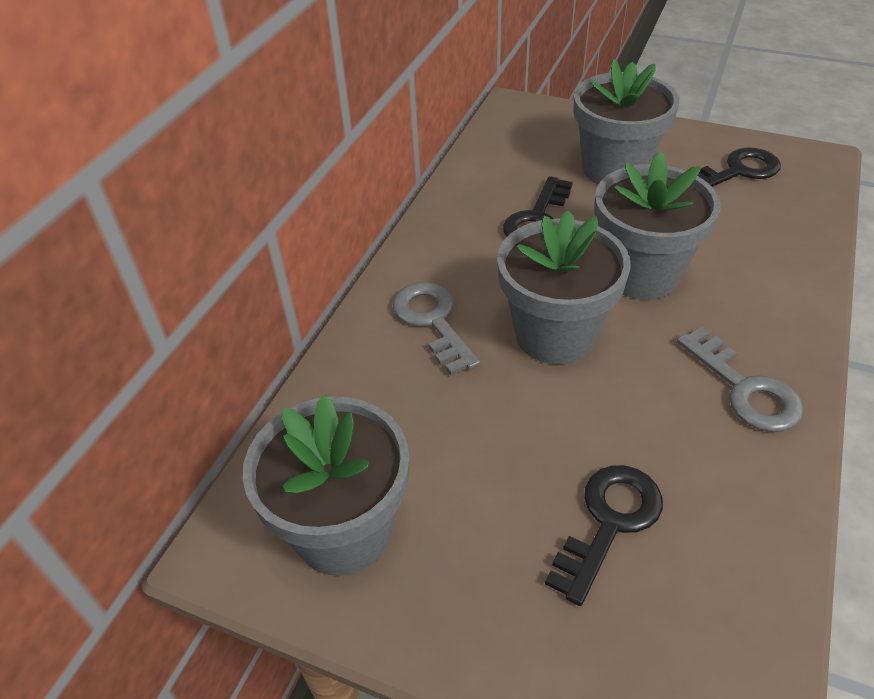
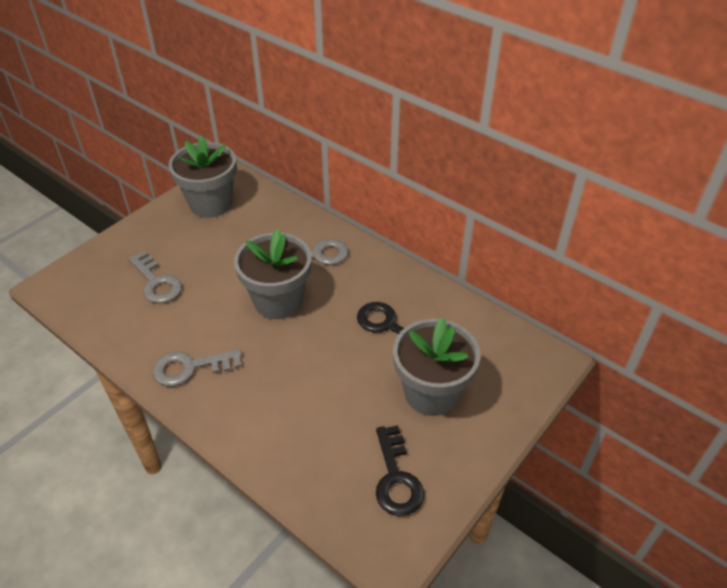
camera: 105 degrees right, 0 degrees up
(609, 522) = (156, 282): black key -> grey key
(641, 274) = (306, 360): grey flower pot -> none

